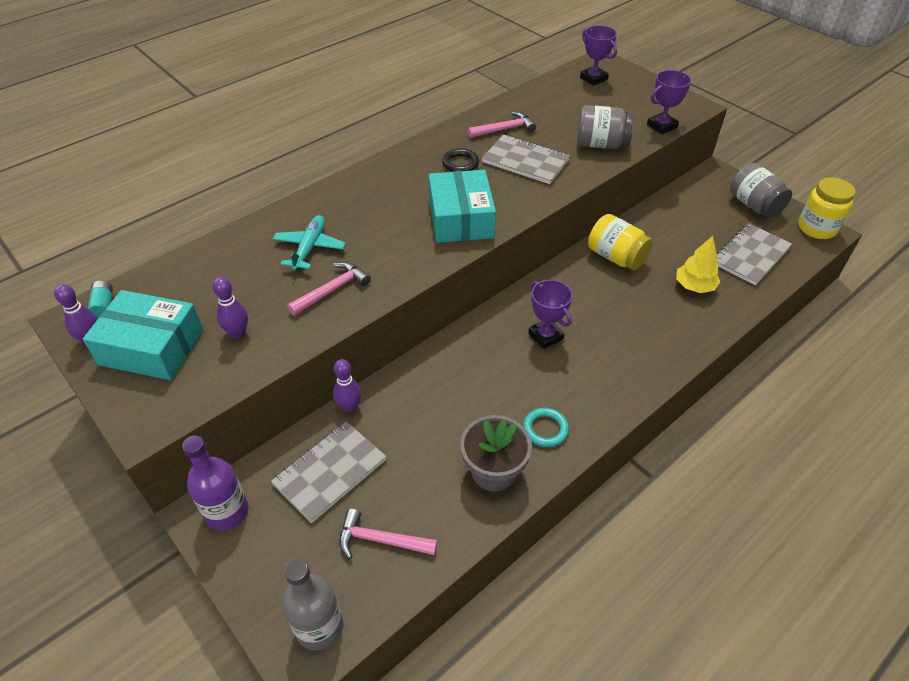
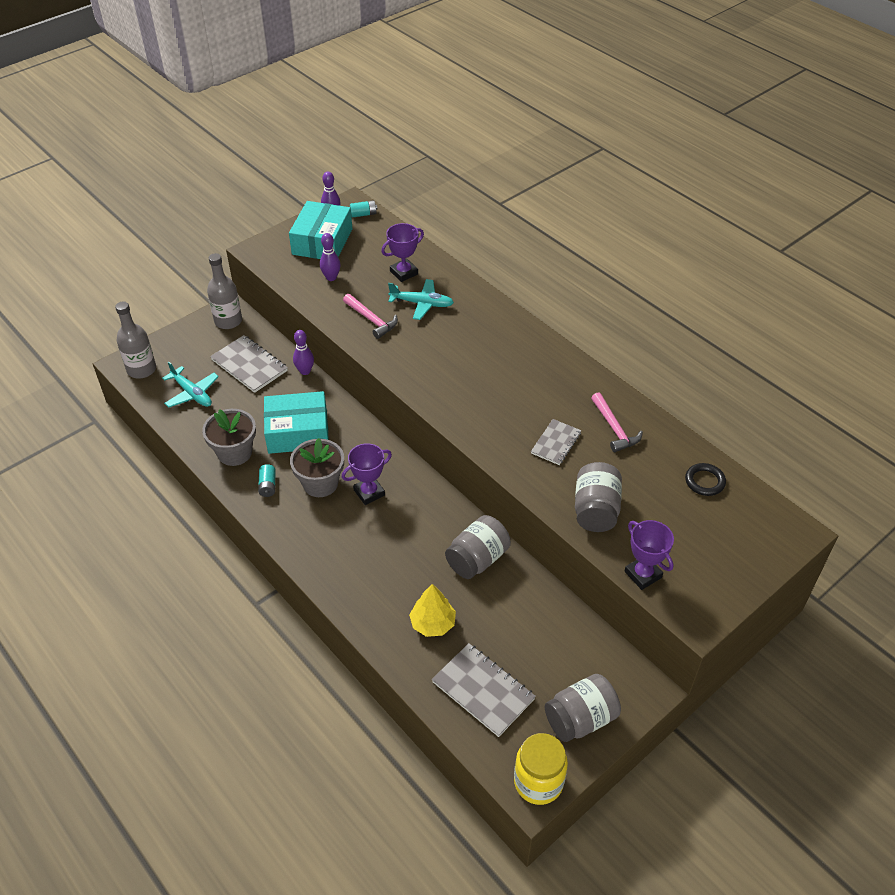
camera: 90 degrees right, 0 degrees up
(227, 511) = (228, 321): purple bottle -> grey bottle
(380, 540) = (192, 393): pink hammer -> turquoise plane
(460, 163) = (547, 393): black ring -> black ring (704, 481)
(461, 219) = (460, 393): turquoise box -> turquoise box (298, 432)
(525, 161) = (556, 443): grey notebook -> grey notebook, size x0.63
(537, 379) = (320, 483): none -> grey flower pot
(545, 429) = (268, 485): turquoise ring -> turquoise battery
(593, 78) = (745, 518): purple trophy -> purple trophy (404, 273)
(616, 257) = (477, 559): yellow jar -> grey jar

